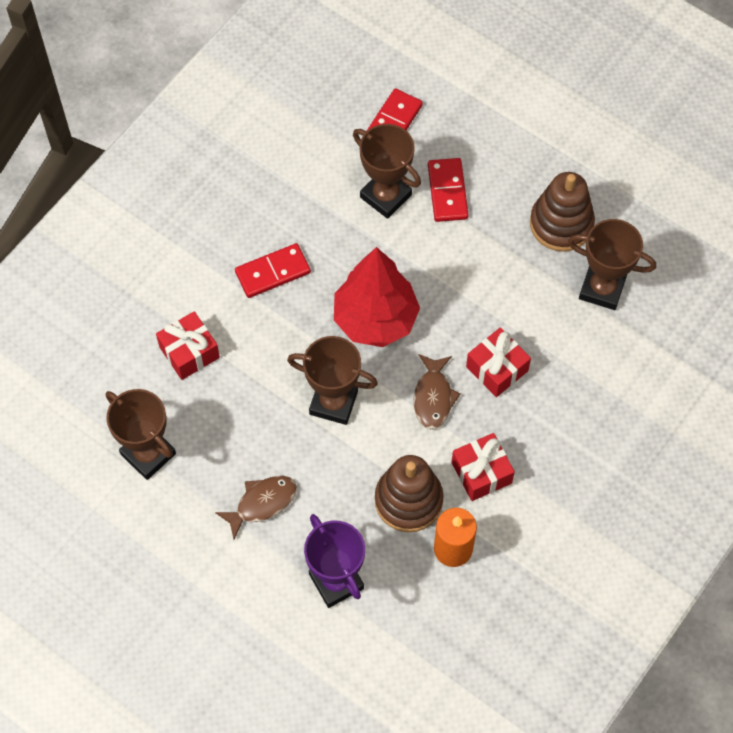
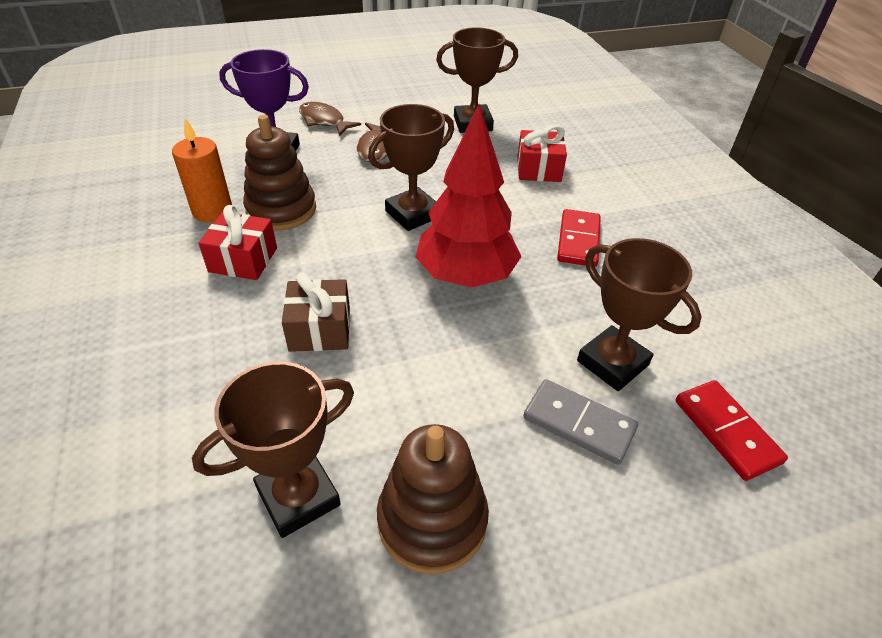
camera: 125 degrees right, 20 degrees down
(385, 196) = (612, 363): brown trophy -> brown trophy turned 60 degrees clockwise
(433, 397) = (347, 270): brown fish -> brown fish (324, 121)
(447, 191) = (579, 423): red domino -> grey domino
(497, 369) = (320, 329): red gift -> brown gift

